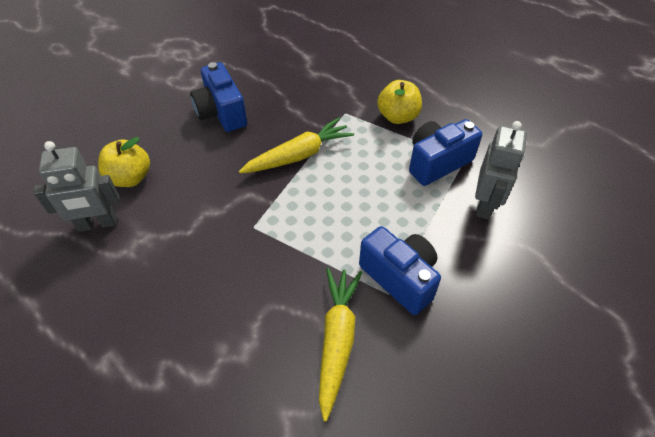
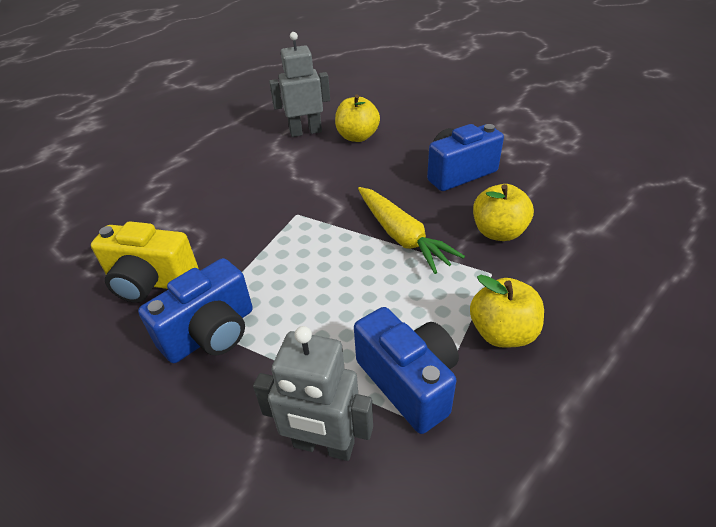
camera: 90 degrees right, 10 degrees down
(97, 224) = (305, 132): grey robot -> grey robot turned 90 degrees clockwise
(303, 102) = (498, 232): none -> yellow apple
(337, 340) = (151, 282): yellow carrot -> yellow camera

